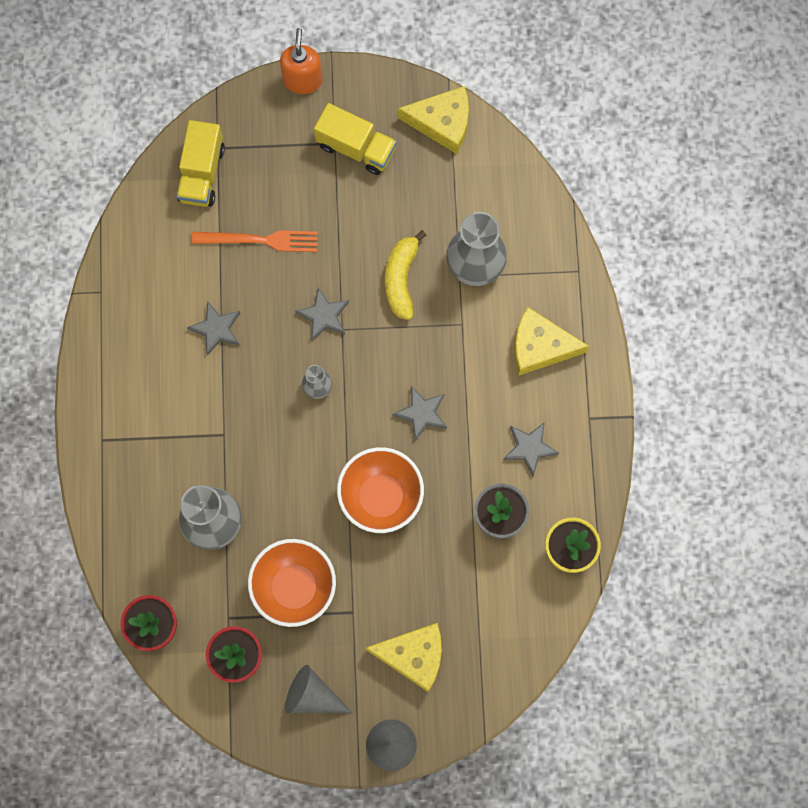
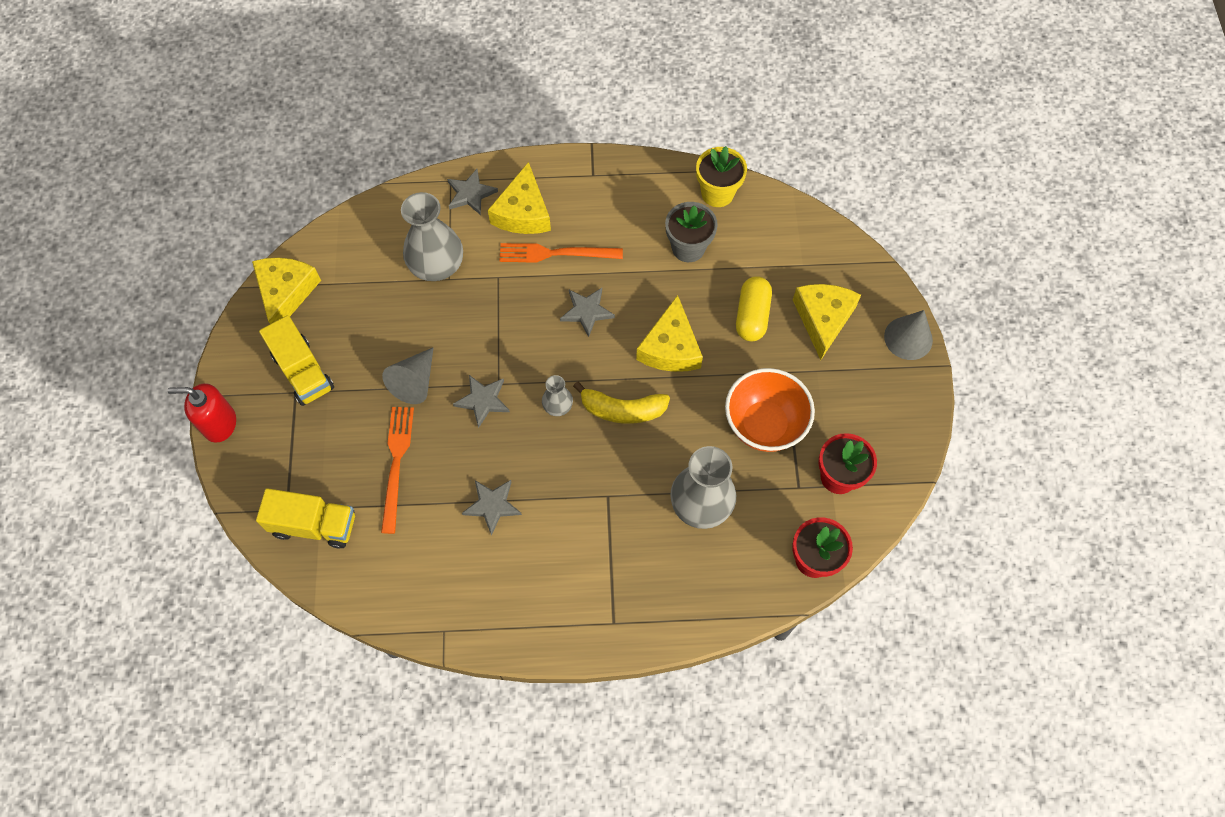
camera: 90 degrees left, 10 degrees down
(302, 80) = (219, 424): orange soap dispenser -> red soap dispenser
(312, 695) = (869, 407): grey cone -> grey cone (415, 382)
(356, 147) = (303, 372): yellow truck -> yellow truck turned 120 degrees clockwise
(381, 497) = (670, 347): orange bowl -> yellow cheese
(401, 279) = (448, 329): yellow banana -> yellow banana (622, 410)
(417, 581) = (752, 316): none -> yellow capsule
(490, 381) = (556, 253): none -> orange fork
(529, 448) = (621, 222): grey star -> grey star (470, 194)

